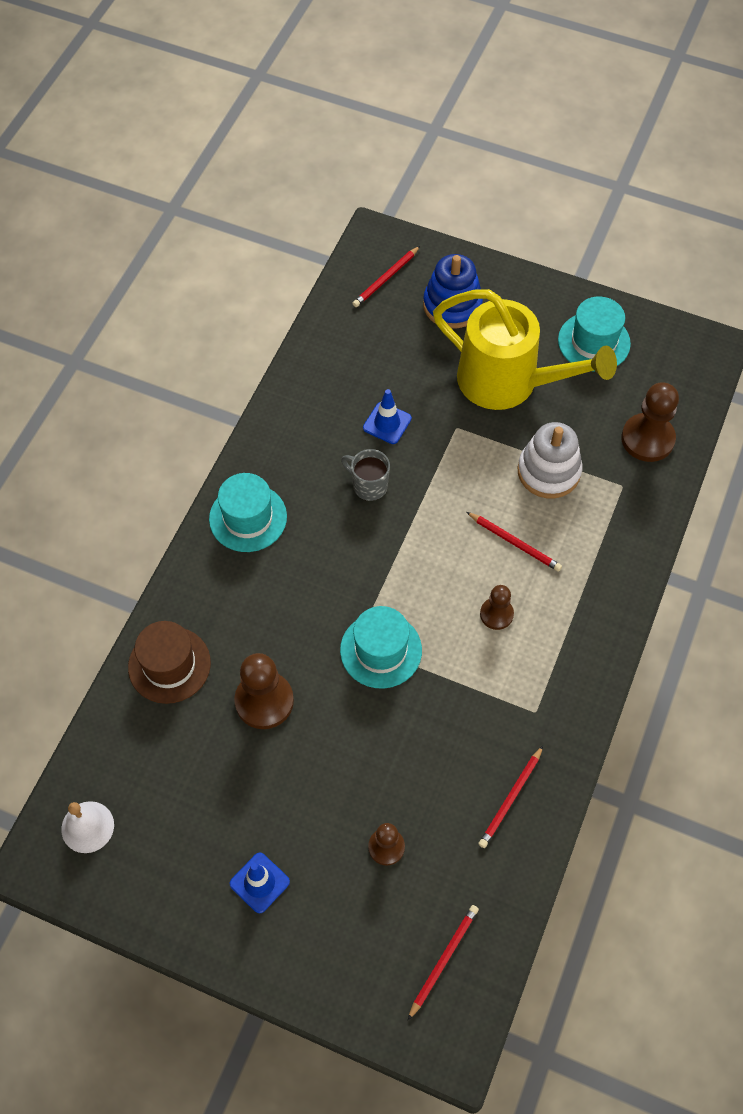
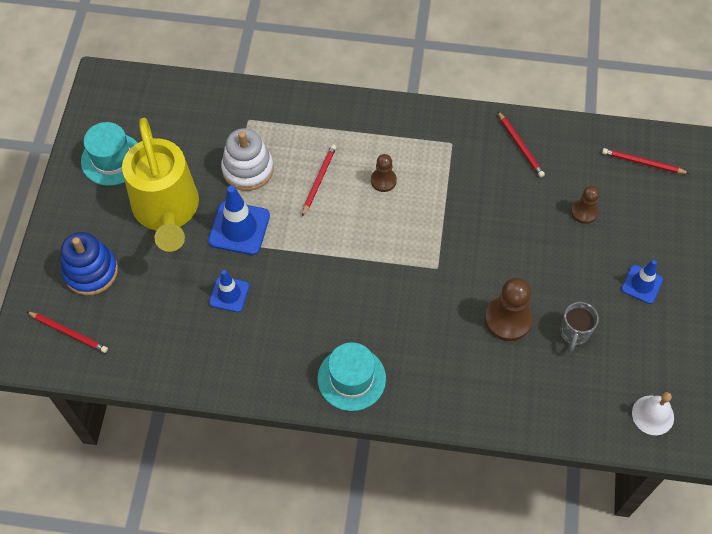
camera: 105 degrees left, 0 degrees up
(169, 665) = (503, 398): brown hat -> none
(369, 486) = (295, 293): grey mug -> grey mug (574, 333)
(381, 650) = (438, 250): turquoise hat -> none
(469, 448) = (239, 228): none -> blue traffic cone
(509, 383) = (167, 212): yellow watering can -> yellow watering can turned 150 degrees clockwise
(511, 799) = (520, 146): red pencil -> red pencil turned 45 degrees clockwise
(647, 439) = (201, 109): brown pawn -> none

